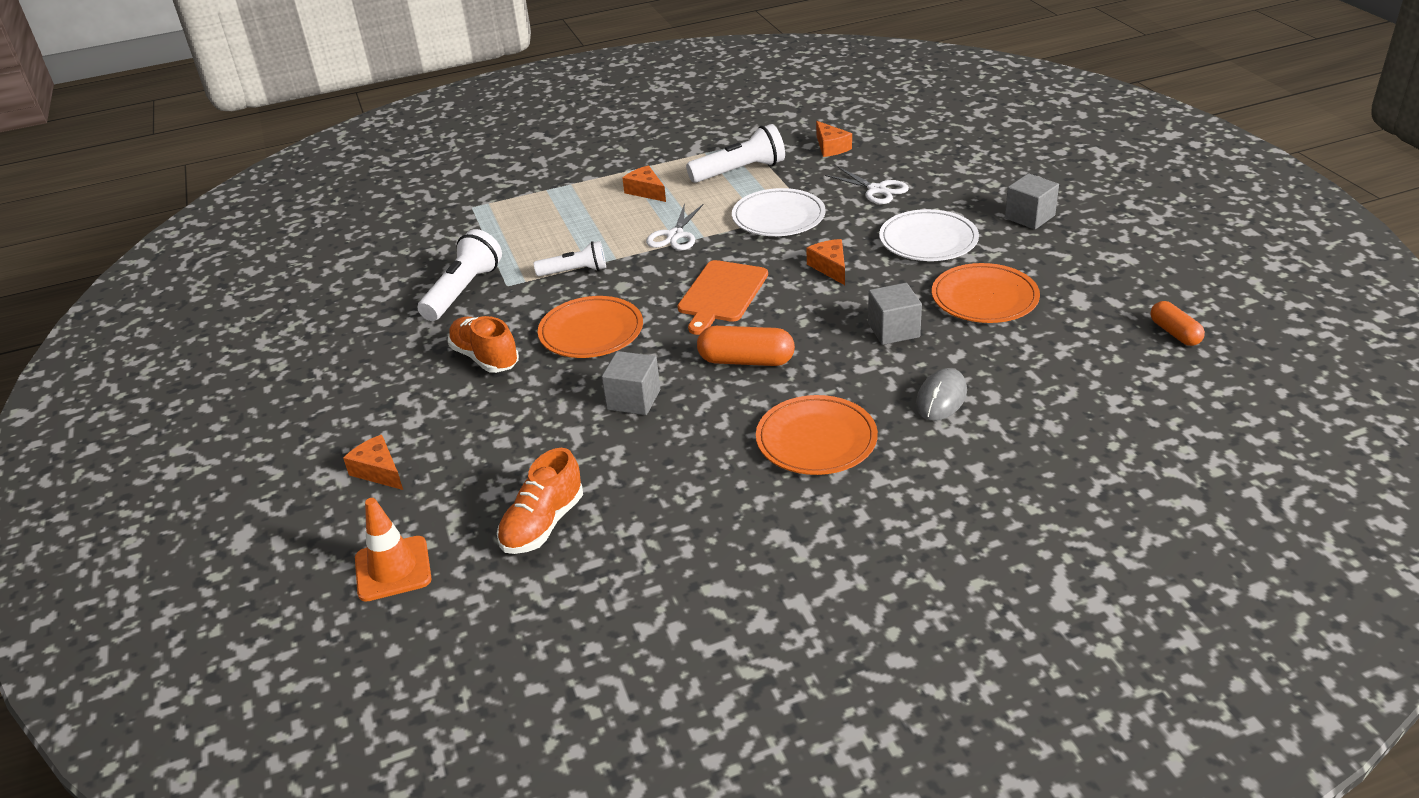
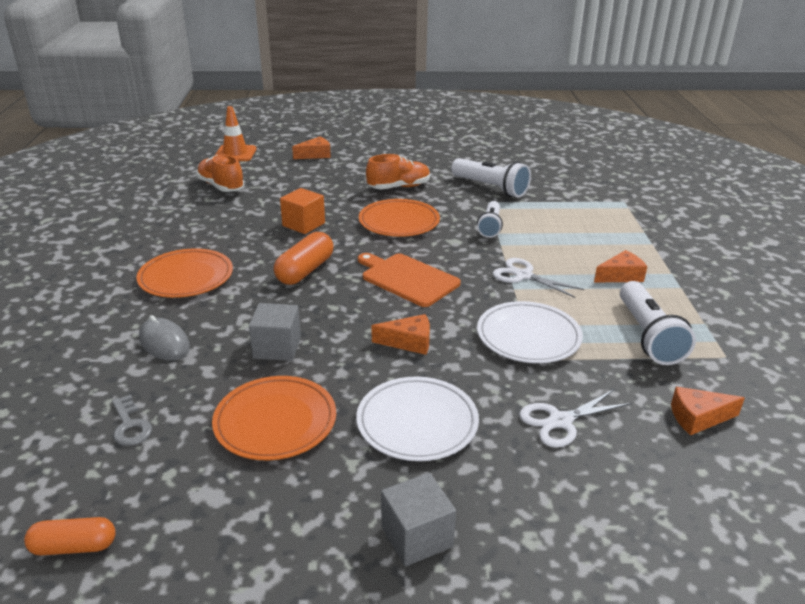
camera: 105 degrees right, 5 degrees down
(633, 400) = (303, 224): grey cube -> orange cube
(1056, 364) = (130, 426): none -> grey key

